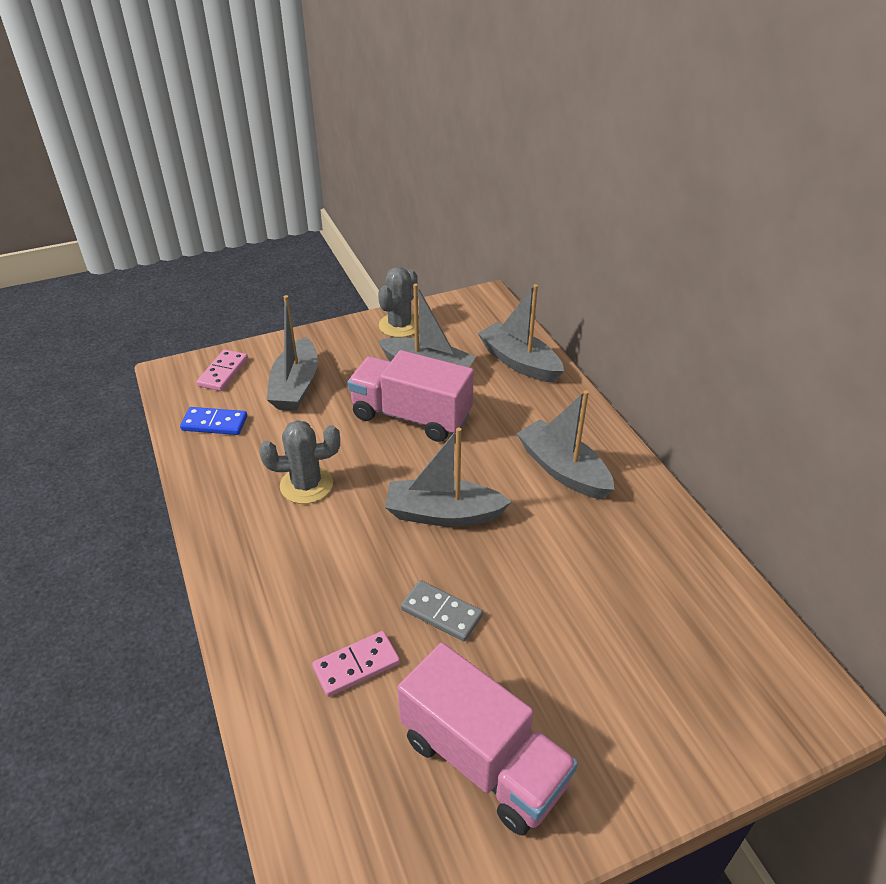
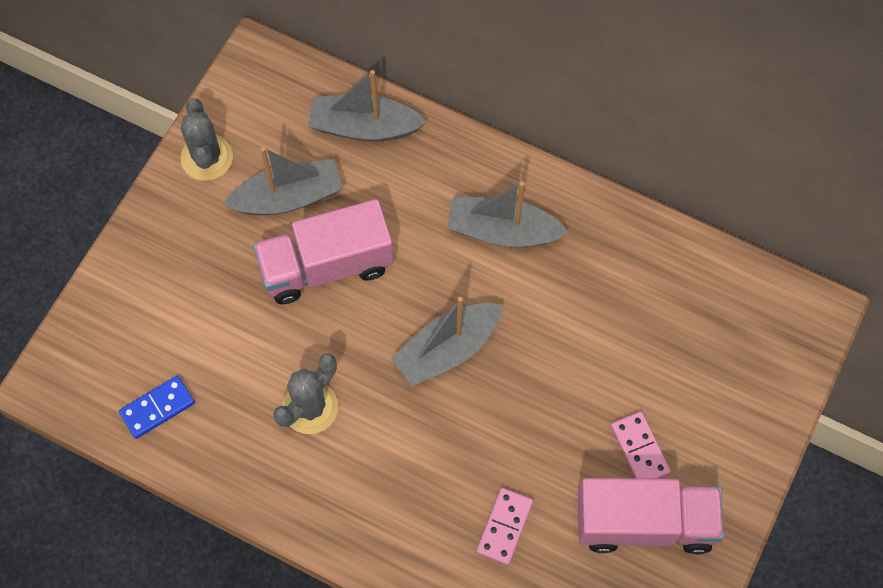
camera: 40 degrees left, 25 degrees up
(223, 372) = (96, 345): pink domino -> pink domino (640, 449)
(295, 386) = (185, 309): grey boat -> none
(441, 613) = (524, 438): grey domino -> none

